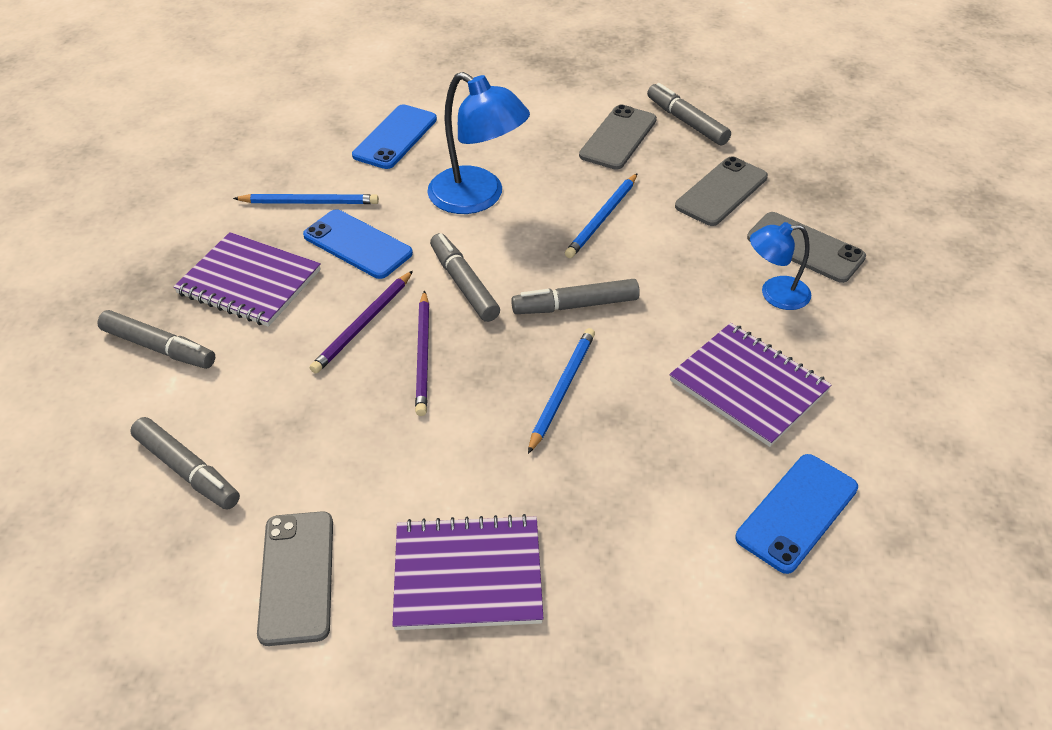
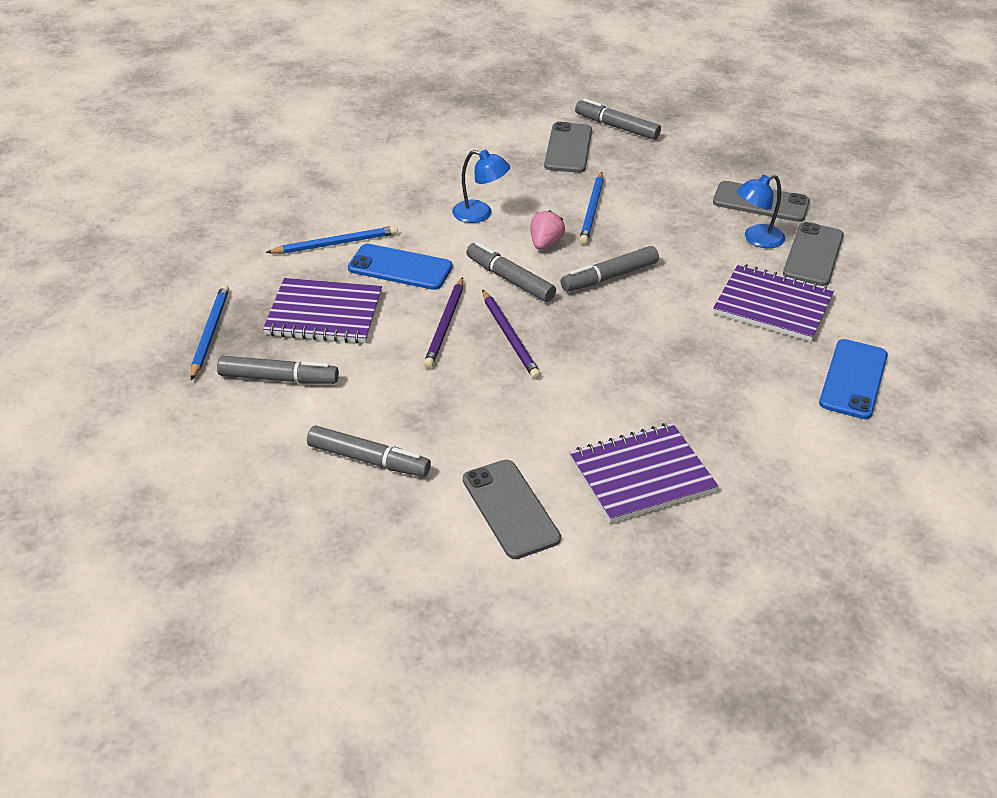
camera: 20 degrees left, 5 degrees down
(395, 137) = (377, 180): blue phone -> none
(478, 198) = (480, 214): blue lamp -> blue lamp, size x0.59
(527, 248) = (545, 243): none -> pink strawberry
(562, 390) = (635, 337): blue pencil -> blue pencil (210, 333)
(721, 192) = (674, 174): grey phone -> grey phone (813, 255)

